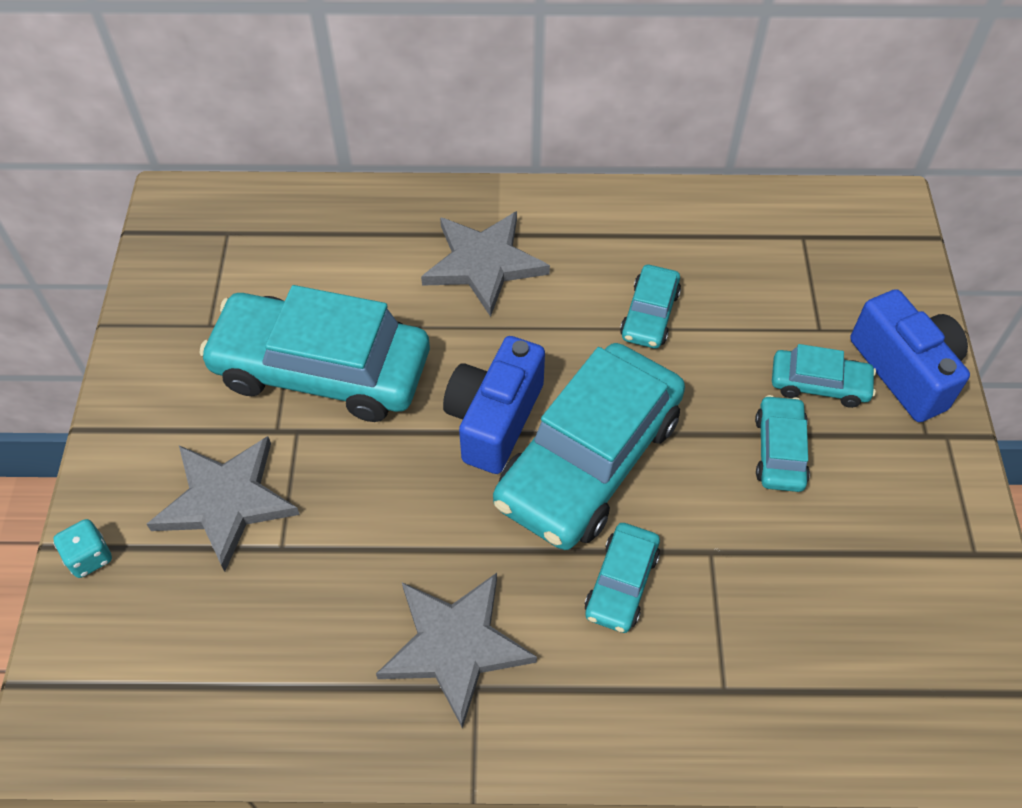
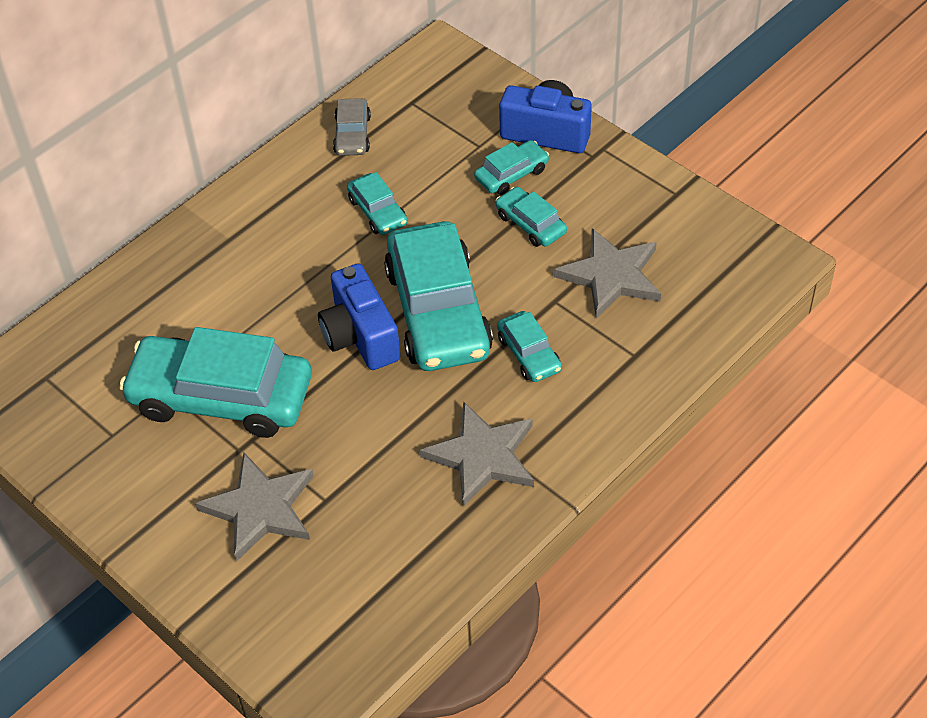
camera: 45 degrees left, 5 degrees down
(89, 557) = (217, 606): turquoise dice -> none
(321, 369) = (221, 397): turquoise car -> turquoise car turned 45 degrees clockwise
(484, 264) = (243, 262): grey star -> grey star (611, 276)
(712, 224) = (352, 134): none -> grey car

